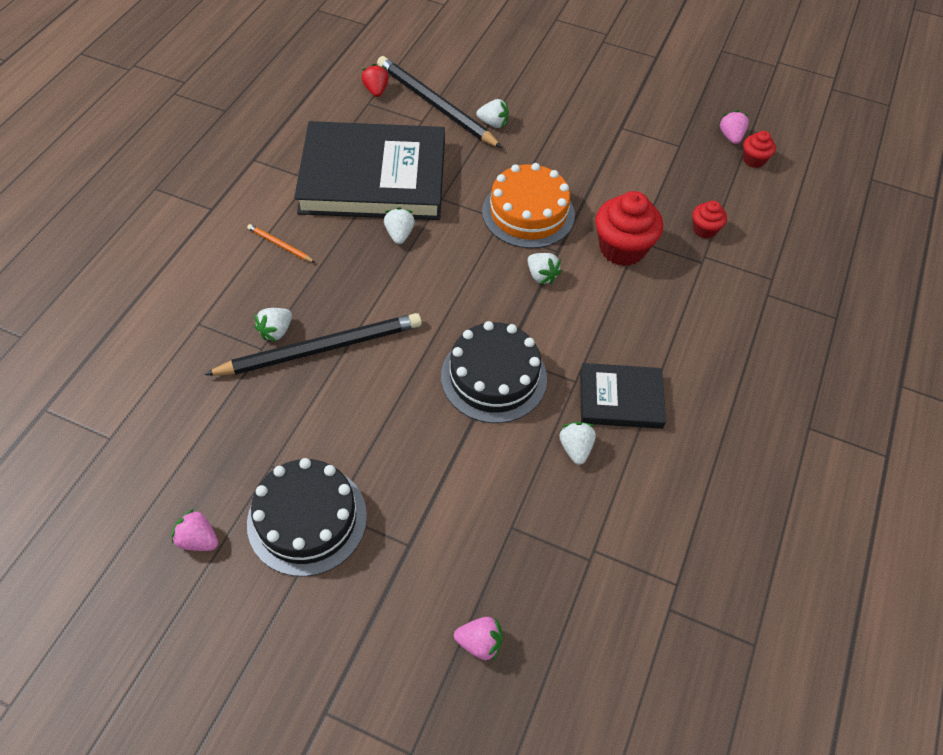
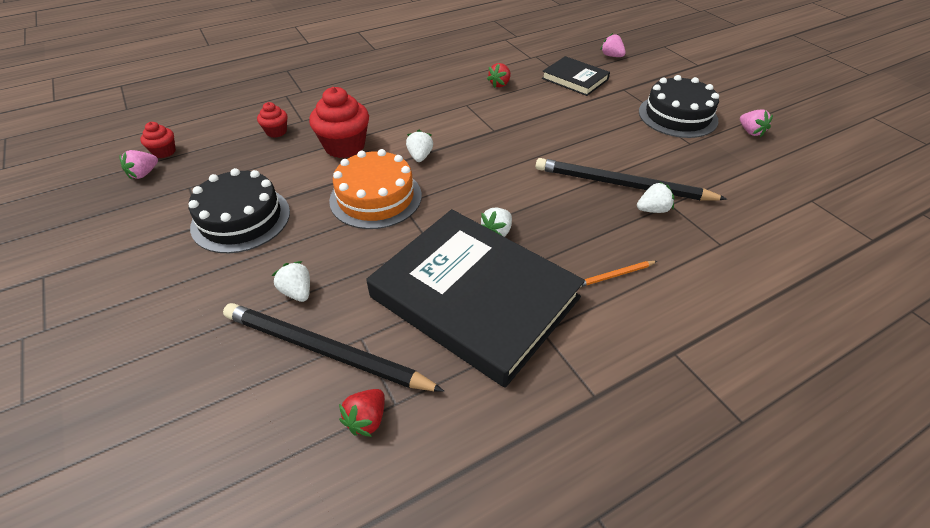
camera: 140 degrees left, 10 degrees down
(280, 245) = (615, 275): orange pencil -> orange pencil turned 90 degrees clockwise
(435, 105) = (325, 351): black pencil -> black pencil turned 120 degrees clockwise
(494, 377) = (513, 124): black cake -> black cake (241, 219)
(575, 448) = (500, 84): white strawberry -> red strawberry
(620, 399) = (451, 89): black book -> black book (575, 79)

